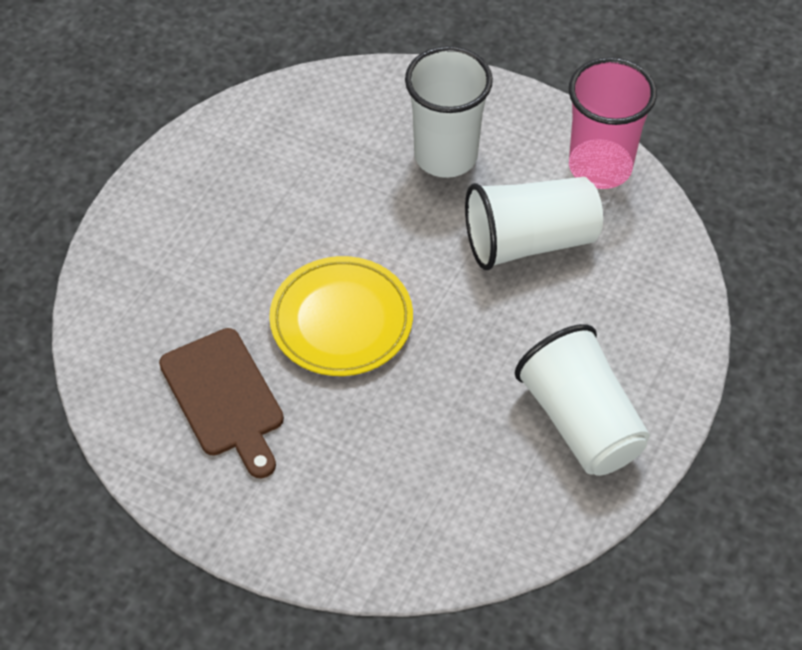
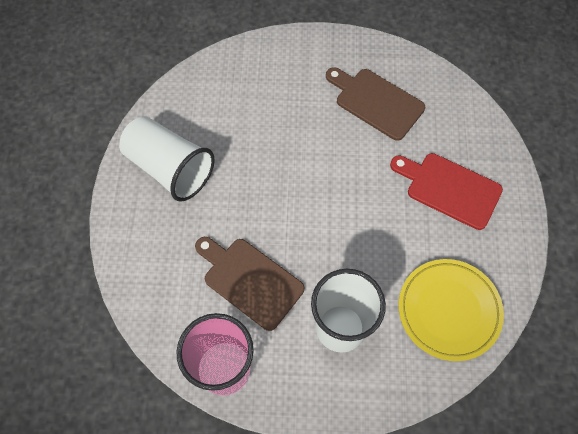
camera: 155 degrees right, 10 degrees up
(210, 245) = (449, 189): none -> red cutting board
(341, 321) = (339, 173): yellow plate -> yellow plate (448, 310)
(529, 241) = (250, 280): white cup -> brown cutting board

